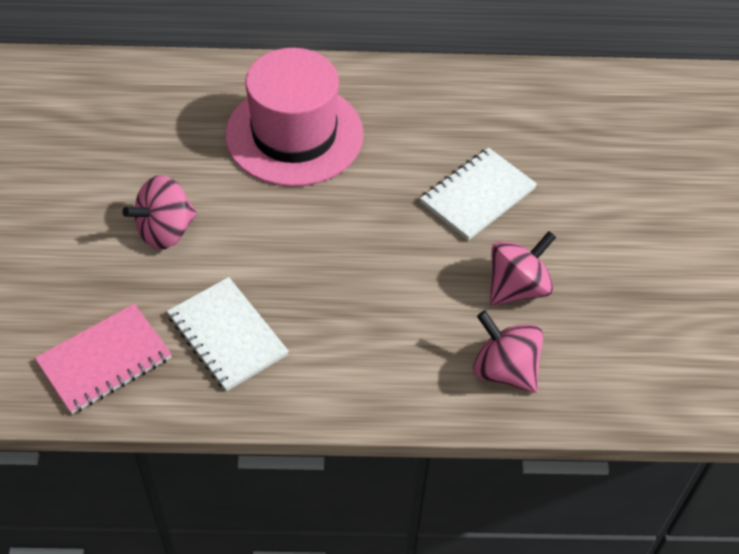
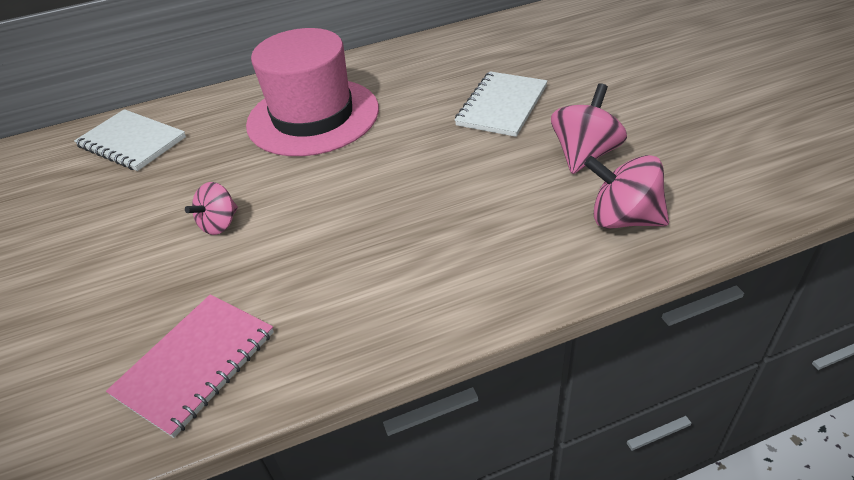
camera: 15 degrees left, 10 degrees down
(165, 231) = (219, 224): pink spinning top -> pink spinning top, size x0.66
(227, 335) = (327, 289): white notebook -> white notebook (132, 142)

